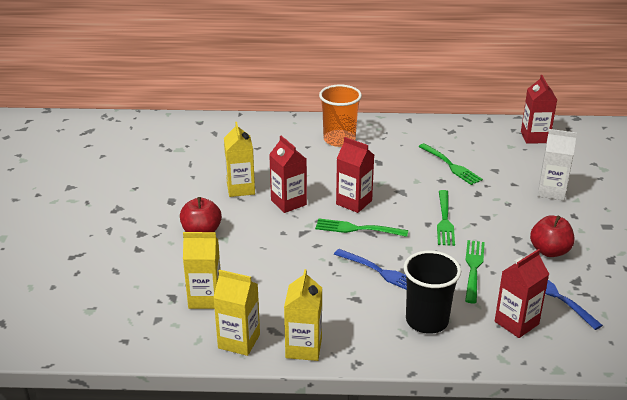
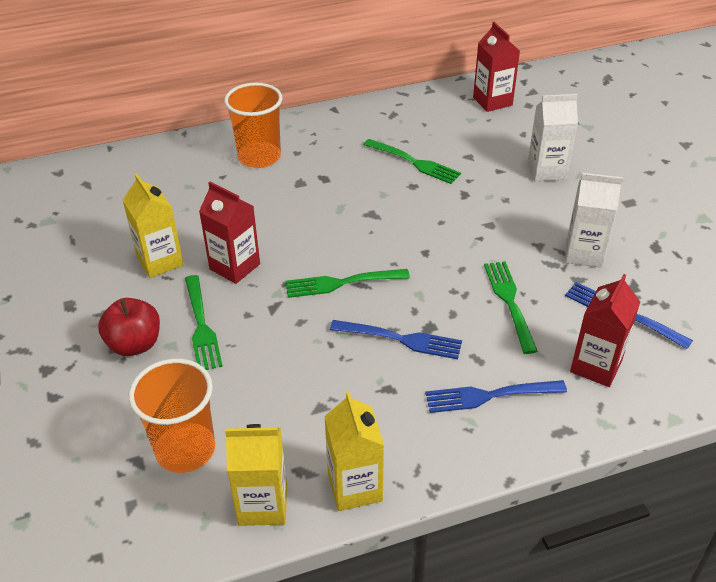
camera: 20 degrees left, 10 degrees up
(205, 298) = (185, 449): yellow carton -> orange cup
(354, 202) = (319, 245): red carton -> none
(427, 321) = (490, 395): black cup -> blue fork
(444, 220) = (443, 241): green fork -> green fork (201, 325)
(549, 251) = (584, 253): red apple -> white carton

